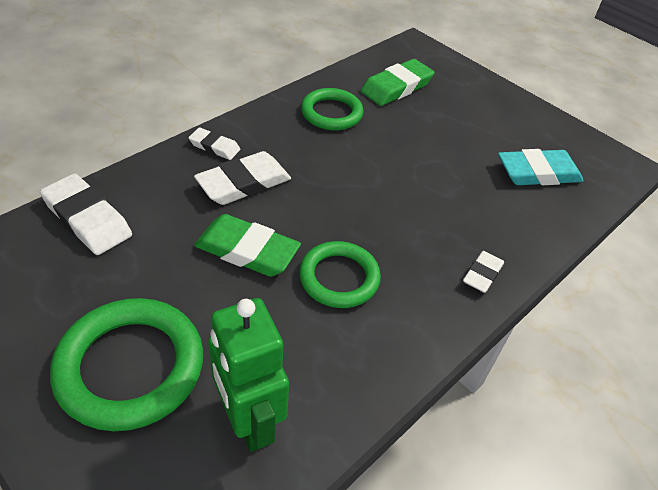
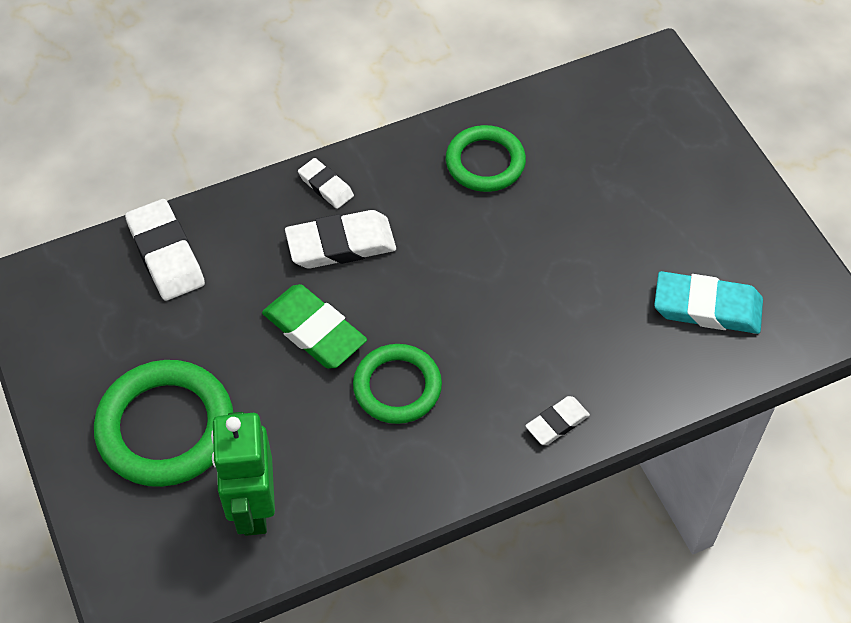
camera: 25 degrees right, 10 degrees up
(396, 87) = (591, 135): green eraser -> none

